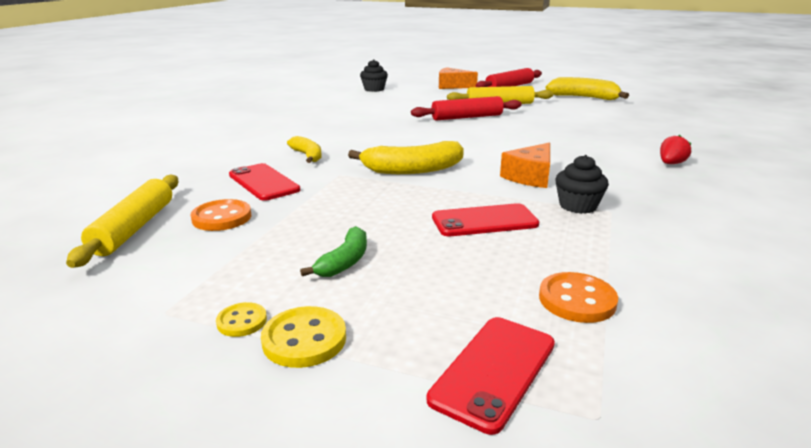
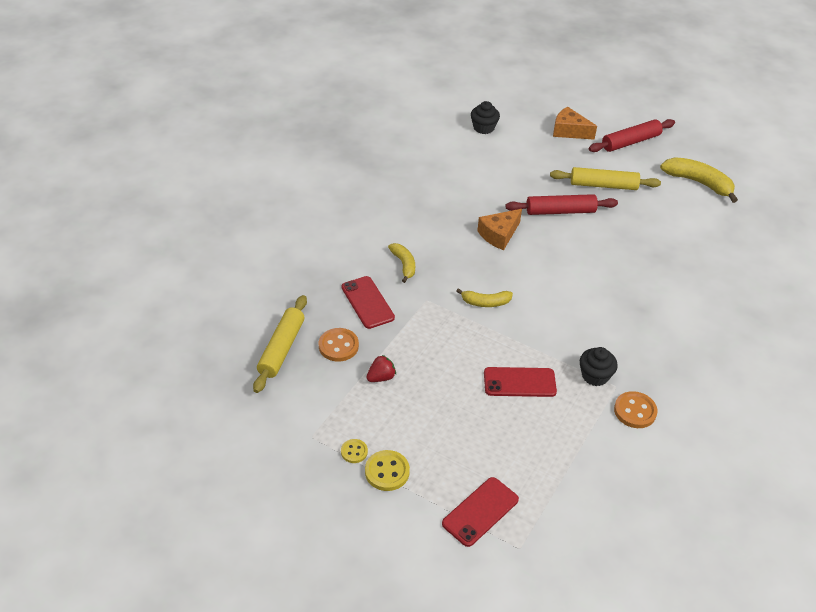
camera: 10 degrees right, 20 degrees up
(344, 261) = (416, 410): green banana -> none
(412, 170) = (485, 302): yellow banana -> yellow banana, size x0.59
(530, 177) = (577, 329): orange cheese -> orange cheese (499, 235)
(577, 300) = (547, 470): orange button -> orange button (635, 411)
(671, 164) = (704, 329): red strawberry -> red strawberry (381, 377)

